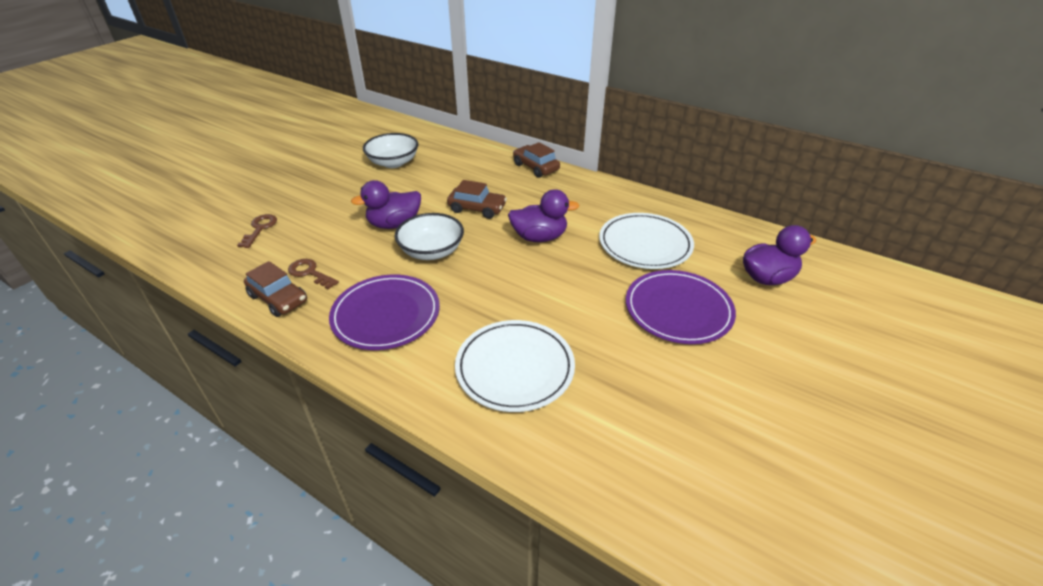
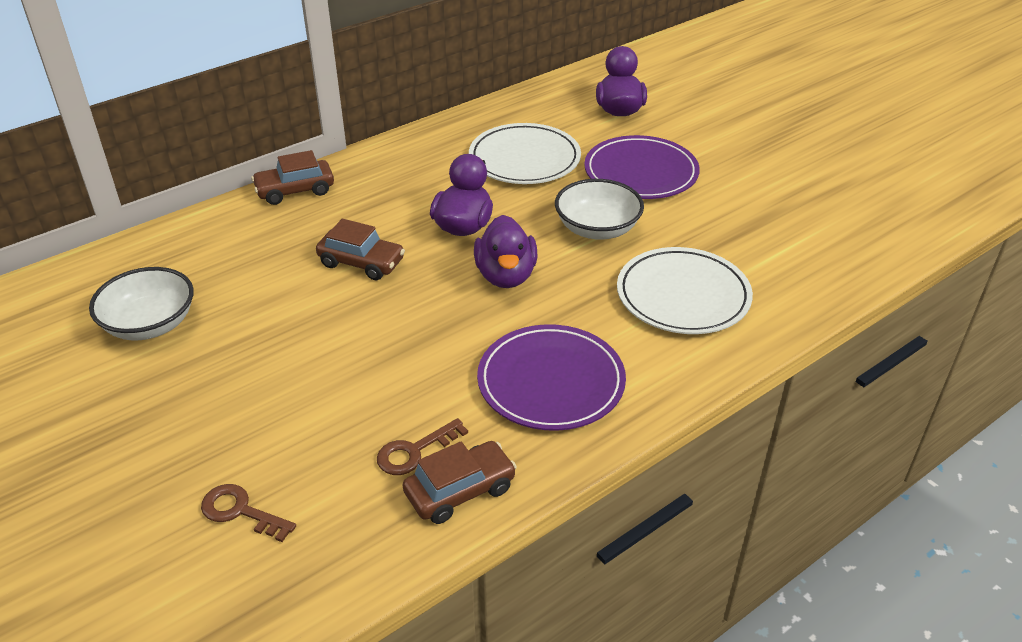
camera: 70 degrees left, 0 degrees up
(394, 224) = (343, 347): purple duck -> purple duck (506, 276)
(431, 251) = (436, 321): white bowl -> white bowl (597, 229)
(477, 209) = (361, 263): brown car -> brown car turned 75 degrees clockwise

